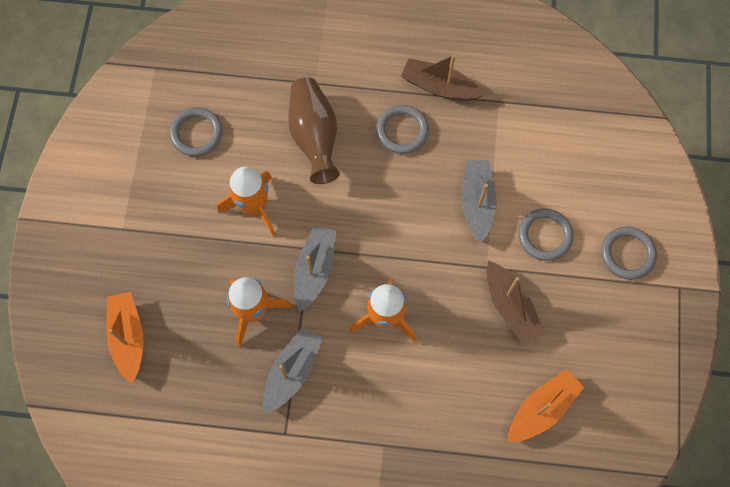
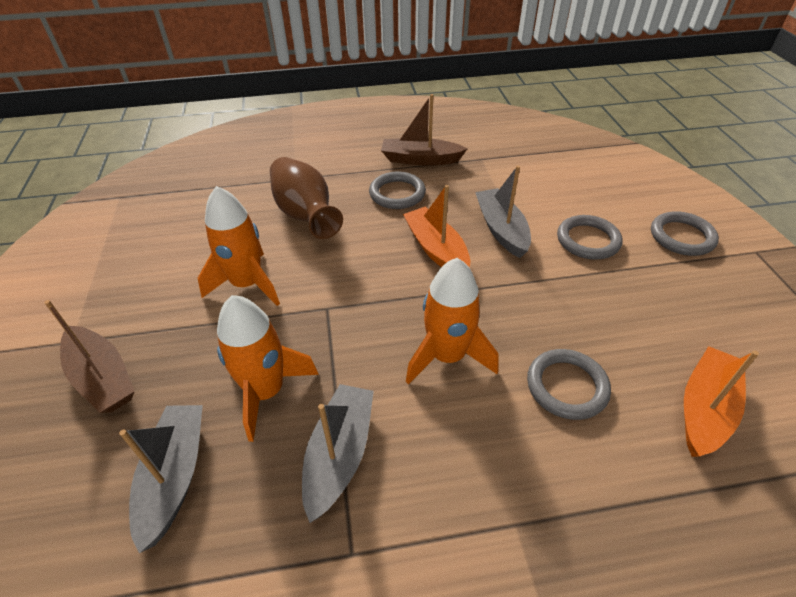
camera: 15 degrees left, 25 degrees down
(128, 337) = (71, 473): orange boat -> orange boat (436, 249)
(196, 133) = (169, 236): grey ring -> grey ring (567, 386)
(314, 269) = (338, 327): grey boat -> grey boat (175, 476)
(510, 307) = (592, 309): brown boat -> brown boat (102, 378)

